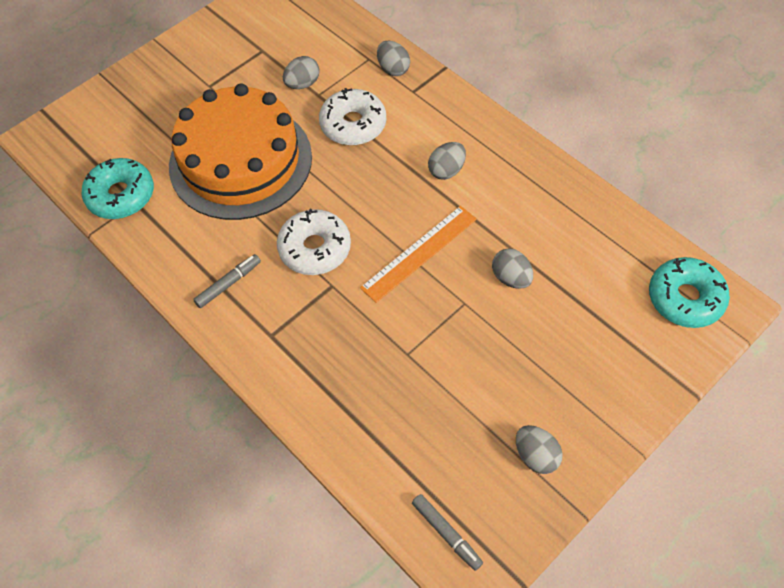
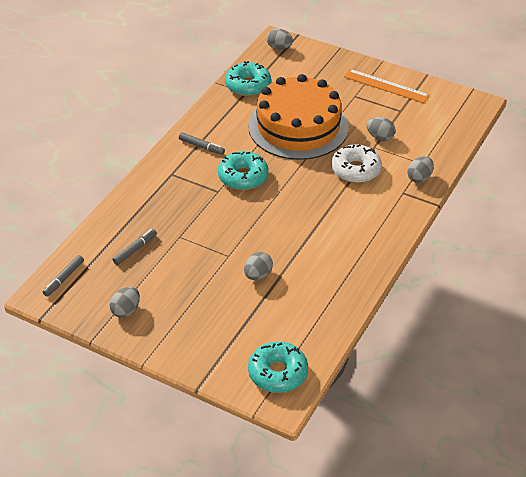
camera: 70 degrees right, 15 degrees down
(315, 248) = (243, 177): white donut -> turquoise donut
(415, 419) = (135, 249): none -> grey marker
(419, 253) = (260, 226): orange ruler -> orange ruler (386, 86)
(446, 170) = (337, 225): grey egg -> grey egg (279, 47)

